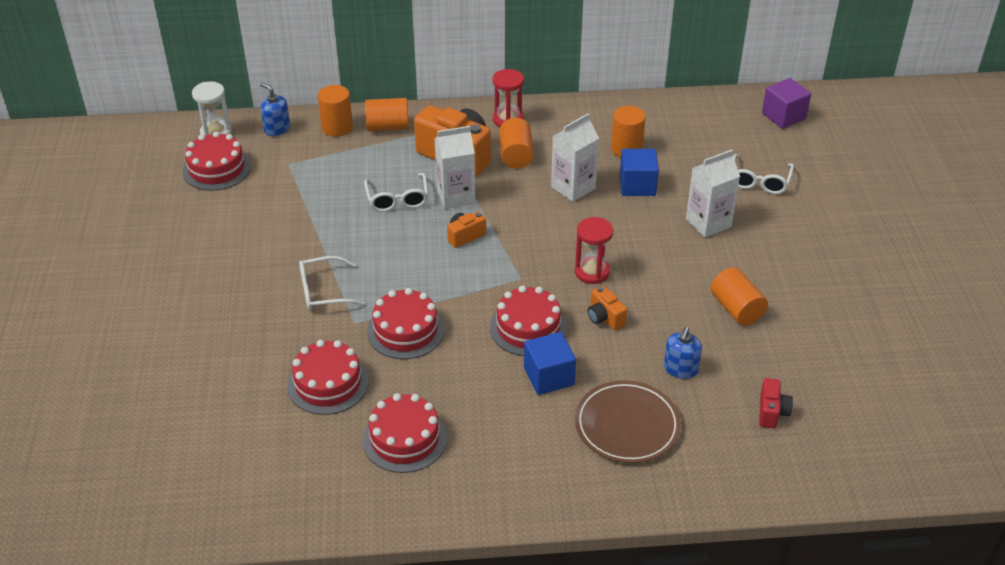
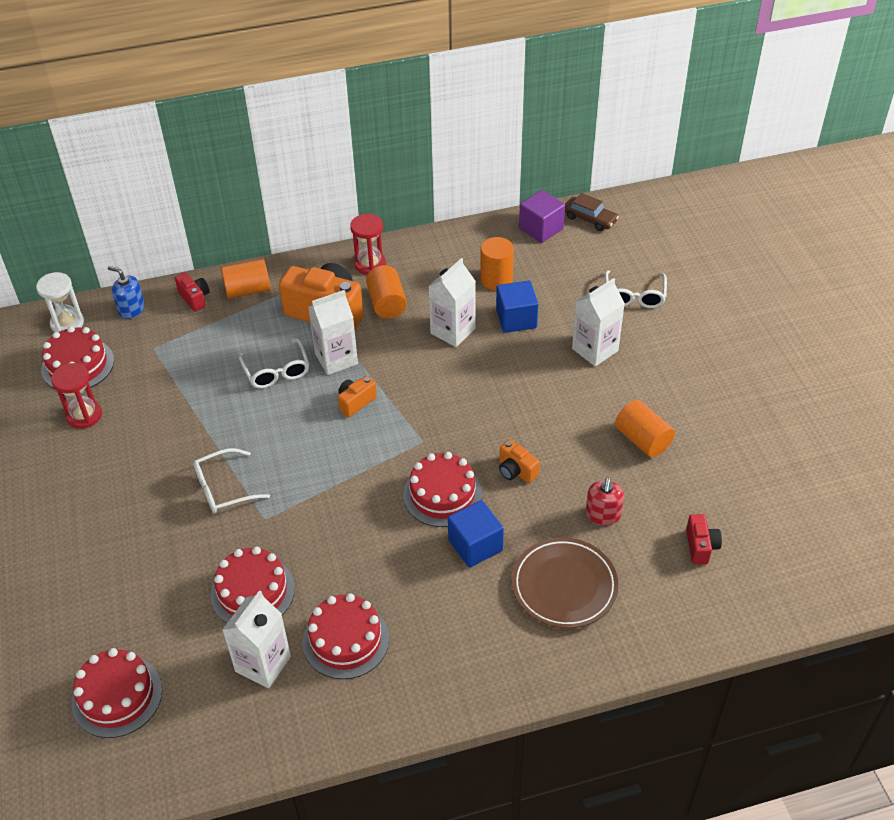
camera: 10 degrees left, 5 degrees up
(322, 446) = (263, 664): none -> white carton
(337, 127) = (195, 298): orange cylinder -> red camera
(405, 330) = (319, 518): red cake -> red cake (117, 696)
(592, 272) = (492, 422): red hourglass -> red hourglass (84, 415)
(680, 369) = (603, 515): blue soap dispenser -> red soap dispenser
(731, 108) = (590, 219): none -> brown car
(783, 116) = (642, 221): purple cube -> purple cube (541, 229)

